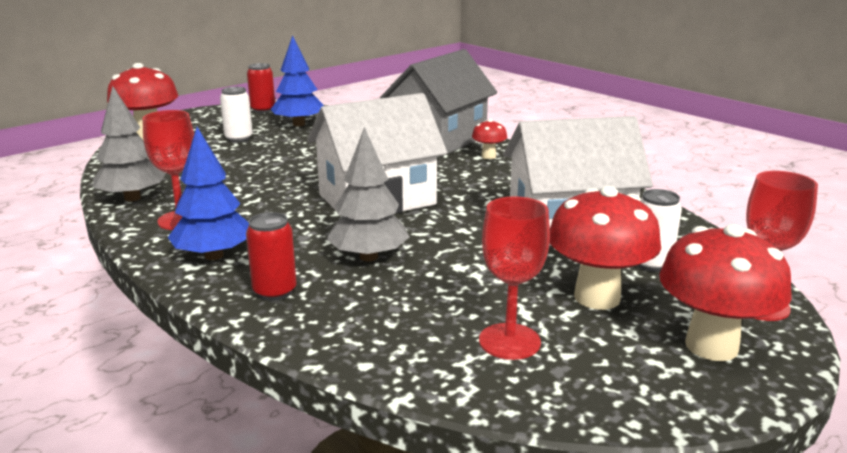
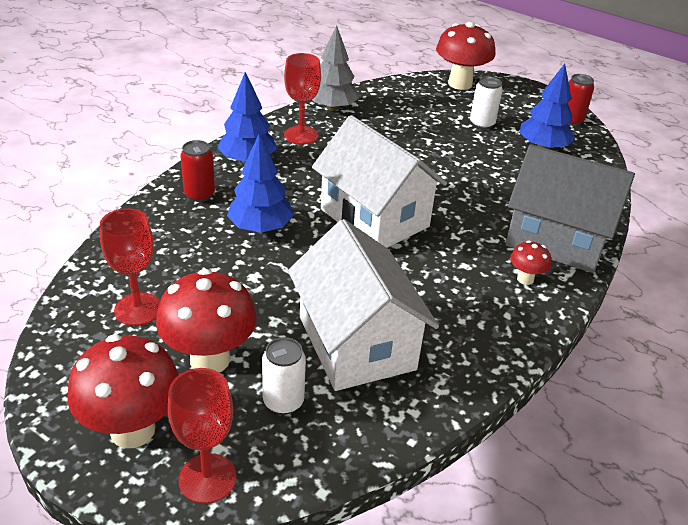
camera: 75 degrees right, 15 degrees up
(368, 257) = (260, 227): grey tree -> blue tree

